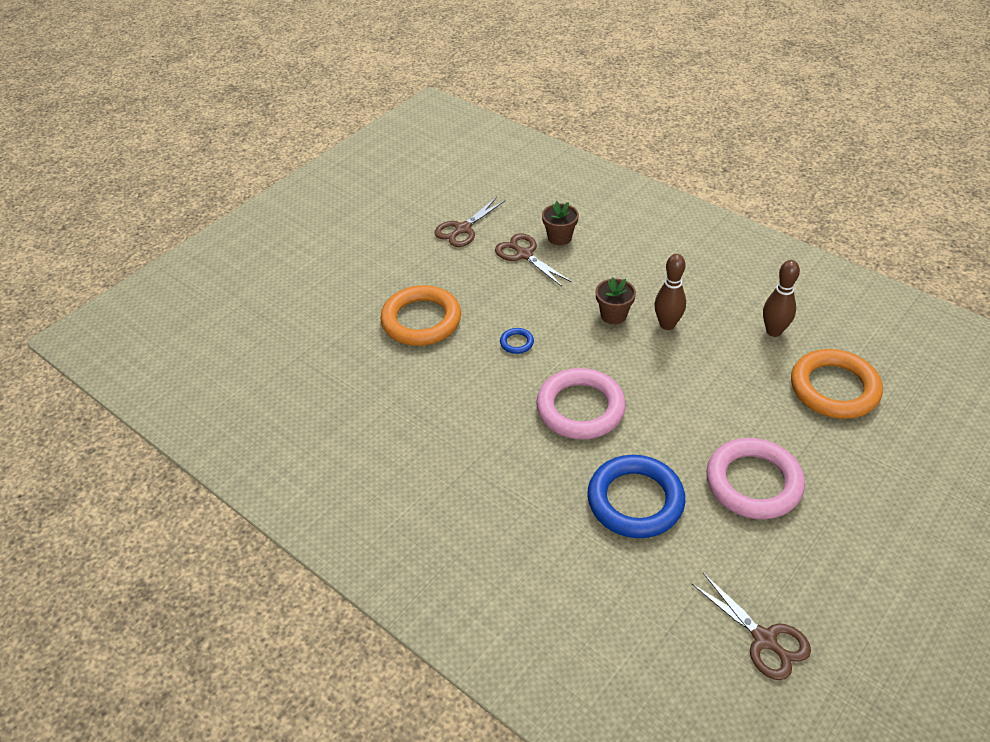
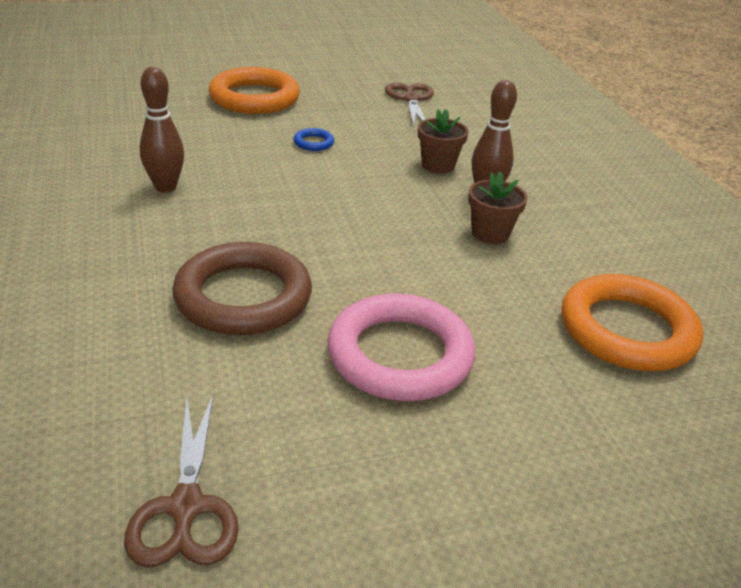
camera: 30 degrees right, 10 degrees down
(463, 229) = (380, 67): brown scissors -> none
(559, 237) = (462, 102): brown flower pot -> brown flower pot (490, 233)
(580, 408) = (301, 207): pink ring -> none
(635, 500) = (243, 297): blue ring -> brown ring
(774, 331) = (609, 251): brown bowling pin -> brown bowling pin (165, 187)

